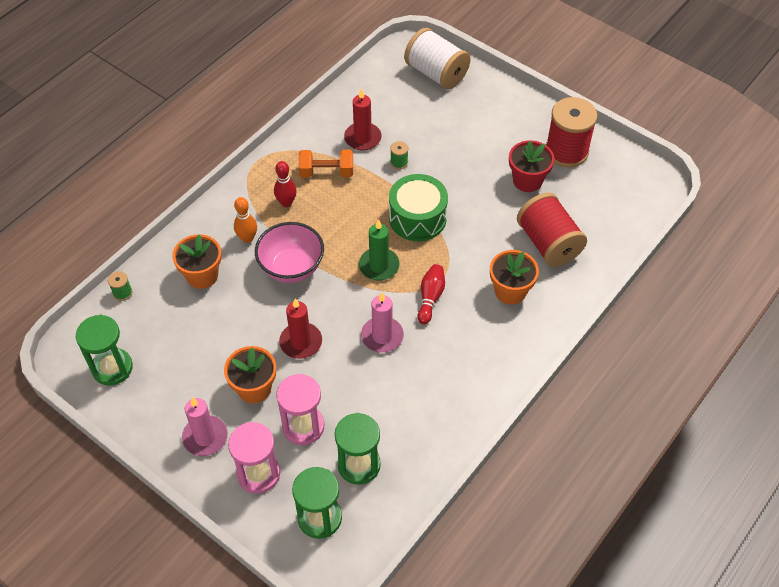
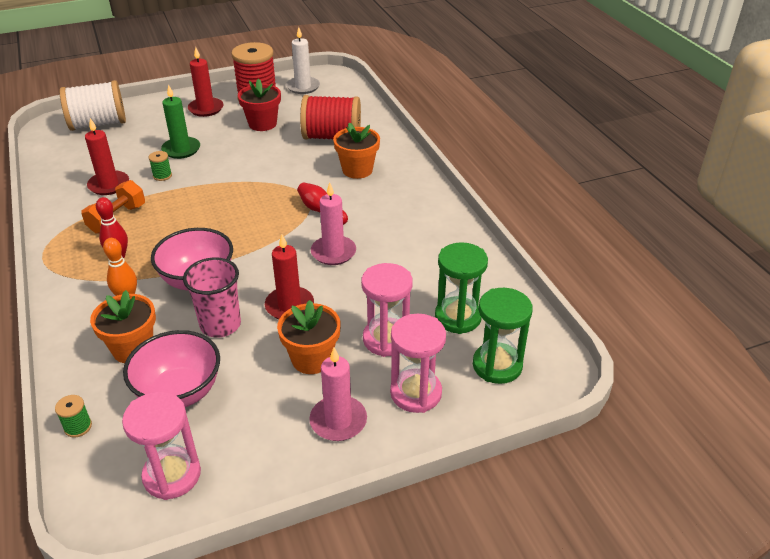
camera: 60 degrees left, 15 degrees down
(112, 368) = (172, 475): green hourglass -> pink hourglass
(179, 328) = (179, 393): none -> pink bowl
(255, 311) = (220, 325): none -> pink cup
(379, 266) = (257, 227): green candle -> green candle (181, 149)
(417, 218) = (232, 188): green drum -> none
(518, 126) = (206, 109): none -> red candle
(616, 173) = (303, 87): none -> white candle

